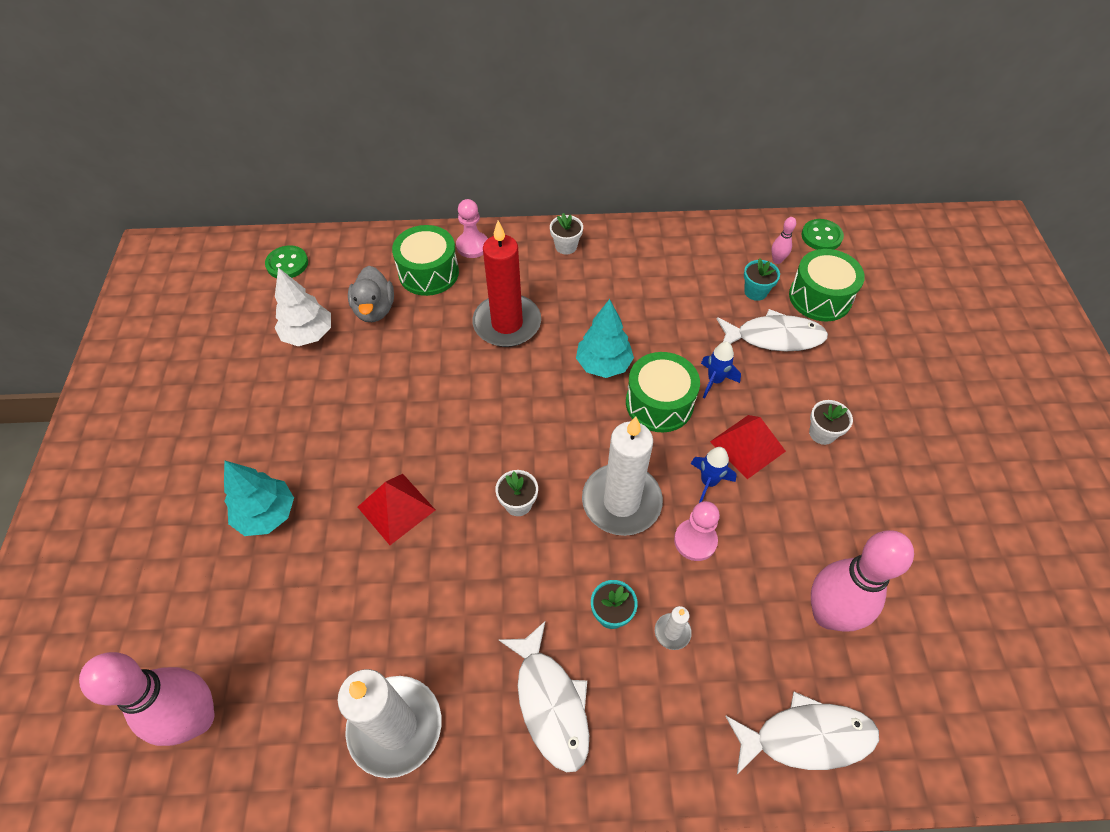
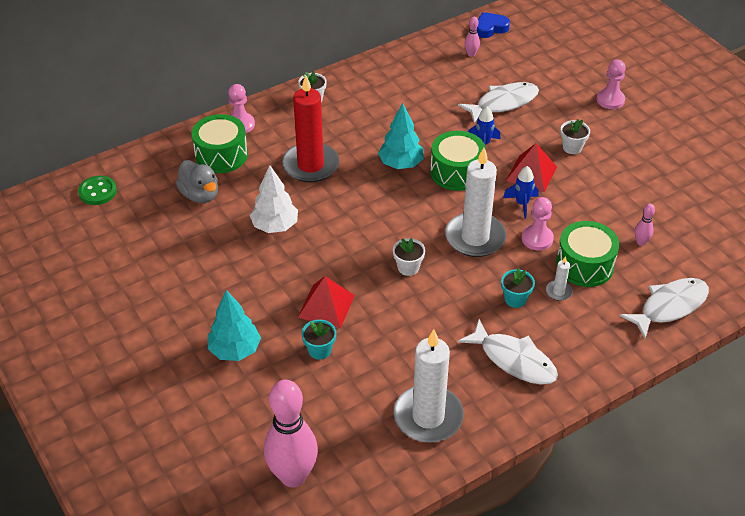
camera: 30 degrees left, 10 degrees down
(308, 335) = (161, 231): white tree -> white tree (275, 226)
(755, 292) = (471, 79): turquoise flower pot -> turquoise flower pot (319, 350)
(820, 297) = (516, 67): green drum -> green drum (584, 265)
(821, 236) = (490, 28): green button -> blue heart
(828, 614) = (641, 242): pink bowling pin -> pink bowling pin, size x0.41
(914, 389) = (610, 100): none -> pink pawn

